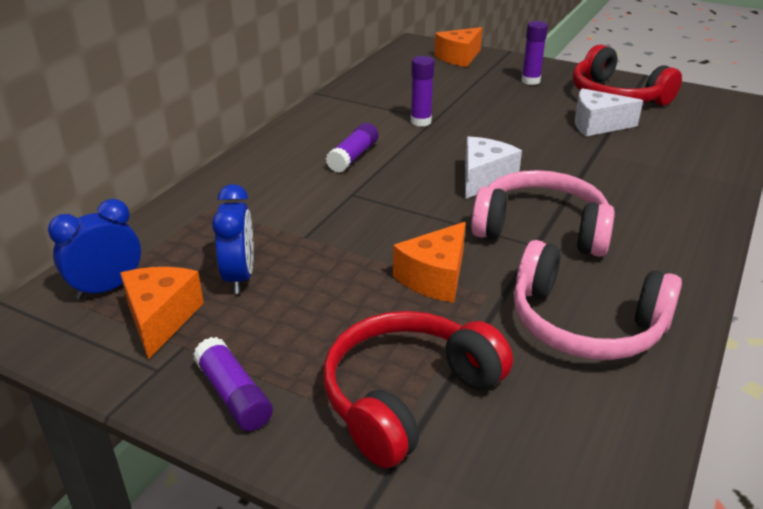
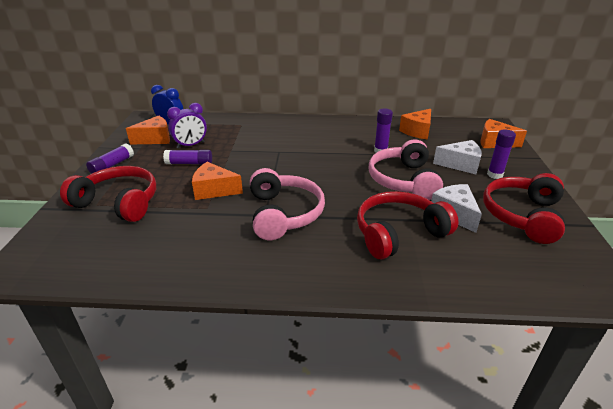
camera: 65 degrees right, 0 degrees up
(240, 277) = (191, 145): blue clock -> purple clock
(353, 157) = (318, 142): purple glue stick -> purple glue stick (189, 163)
(389, 85) = (417, 131): none -> orange cheese
(484, 179) = (328, 184): white cheese -> white cheese (460, 164)
(585, 324) = (192, 244): pink headphones -> pink headphones (403, 180)
(621, 165) = (398, 233): none -> red headphones

